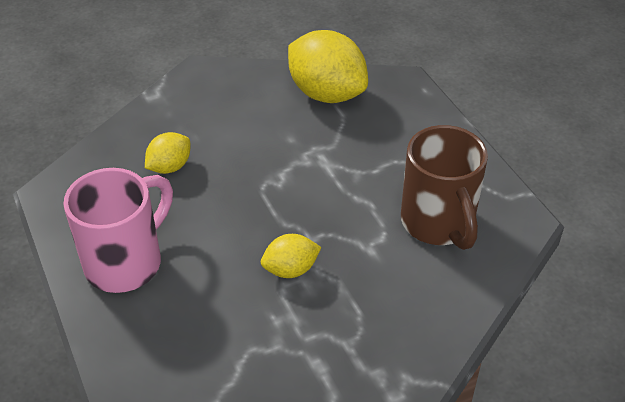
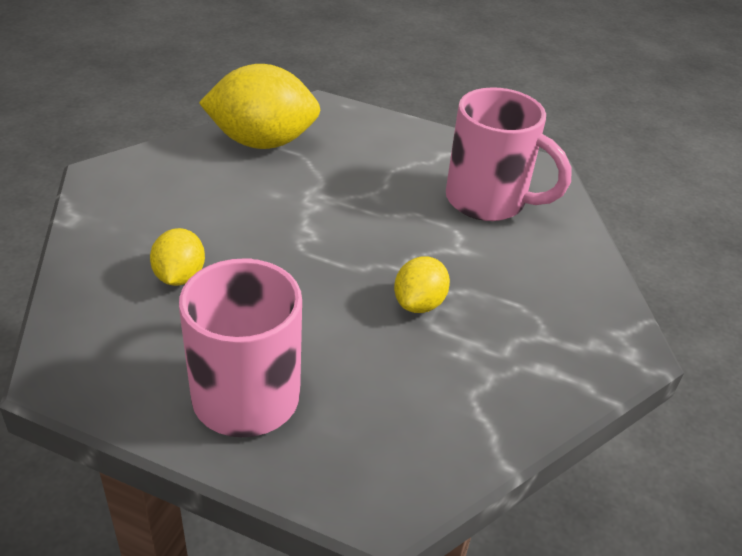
camera: 45 degrees left, 5 degrees down
(438, 223) = (488, 201): brown mug -> pink mug

